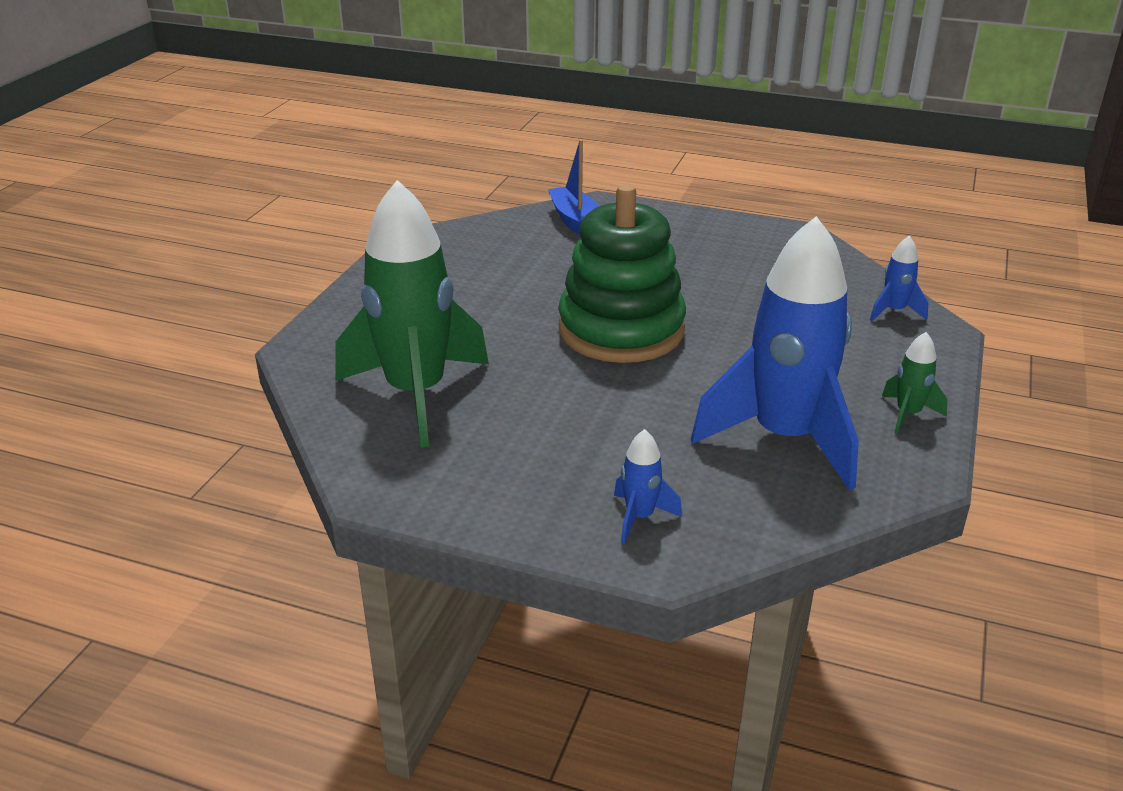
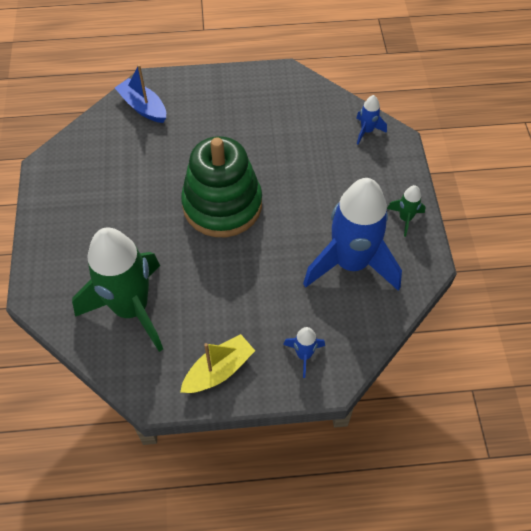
camera: 25 degrees left, 25 degrees up
(492, 493) = (218, 370): none -> yellow boat

